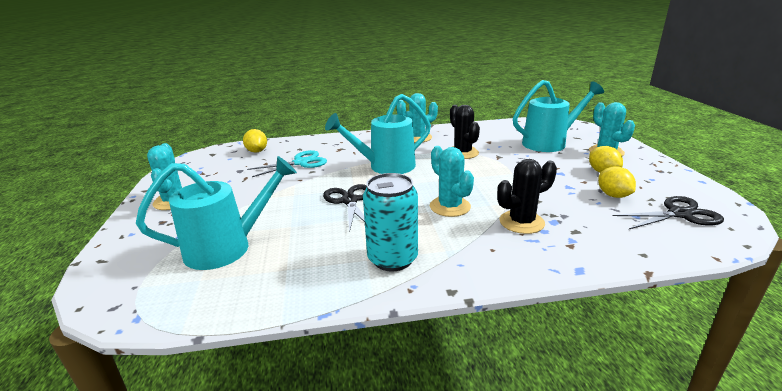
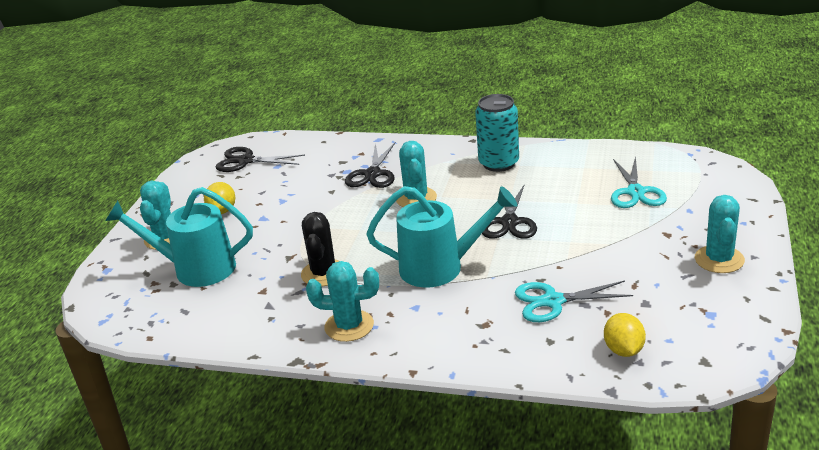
camera: 155 degrees left, 5 degrees up
(228, 247) = (635, 192): turquoise watering can -> turquoise scissors
(521, 222) = (372, 174): black cactus -> black scissors
(613, 195) = (261, 184): yellow lemon -> none

